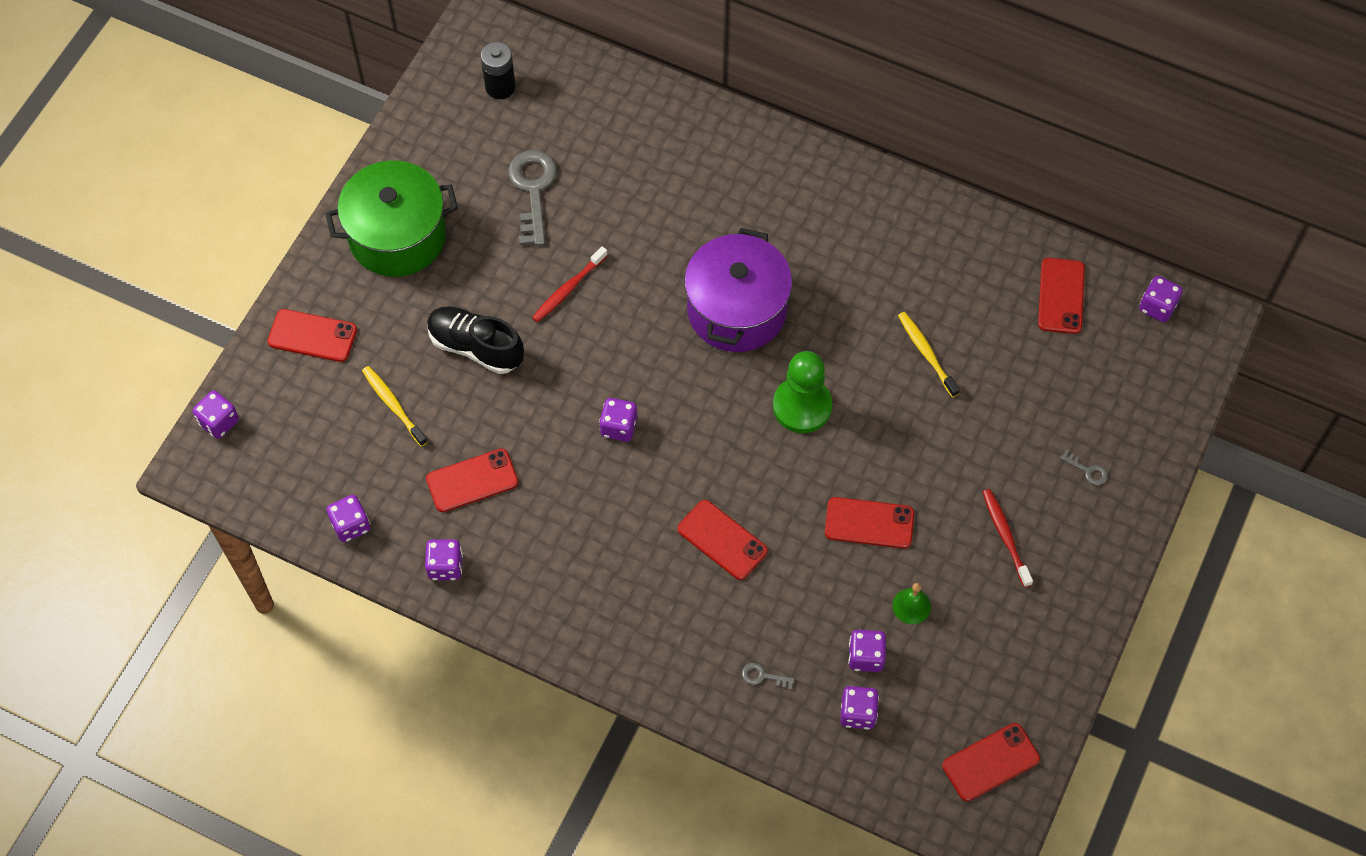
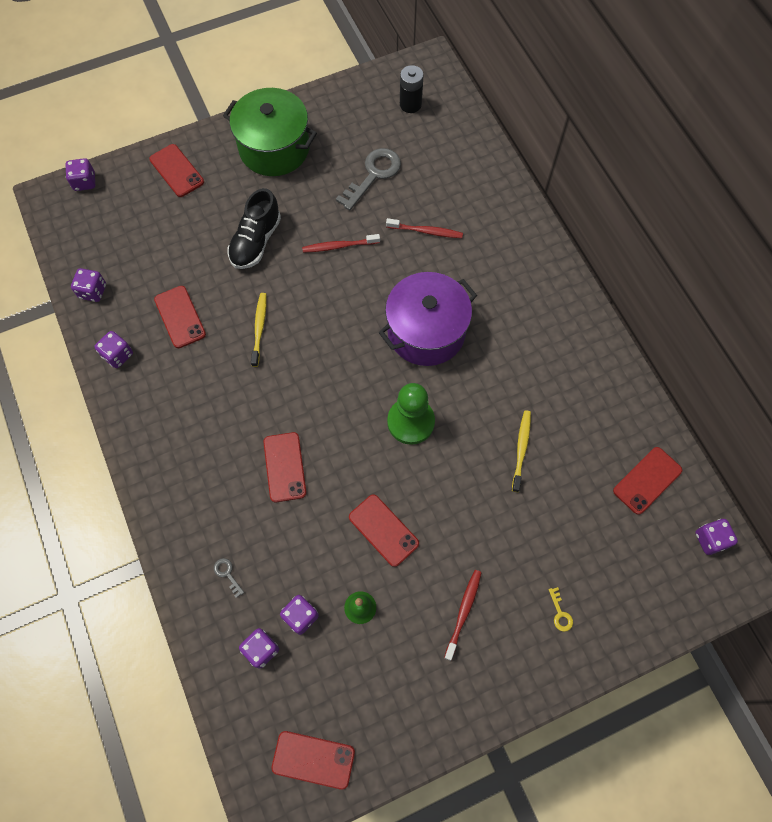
camera: 40 degrees right, 5 degrees up
(393, 405) = (180, 241): yellow toothbrush -> yellow toothbrush (259, 328)
(472, 481) = (180, 317): red phone -> red phone turned 45 degrees clockwise
(476, 347) = (256, 241): black shoe -> black shoe turned 135 degrees counterclockwise
(619, 427) = (290, 349): purple dice -> none
(642, 210) = (425, 231): none -> red toothbrush
(1087, 470) = (560, 613): grey key -> yellow key

